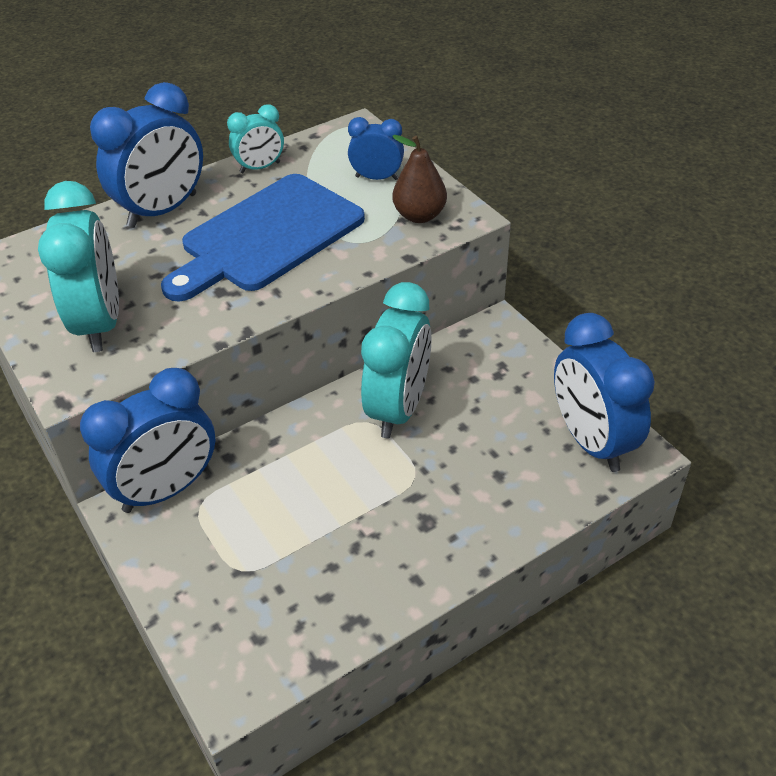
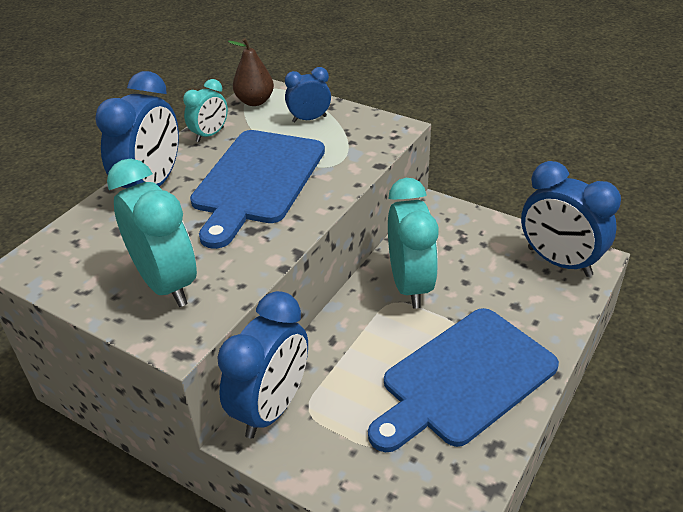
camera: 25 degrees left, 5 degrees down
(378, 536) = (464, 379): none -> blue cutting board
(419, 215) = (363, 136): brown pear -> brown pear (255, 101)

